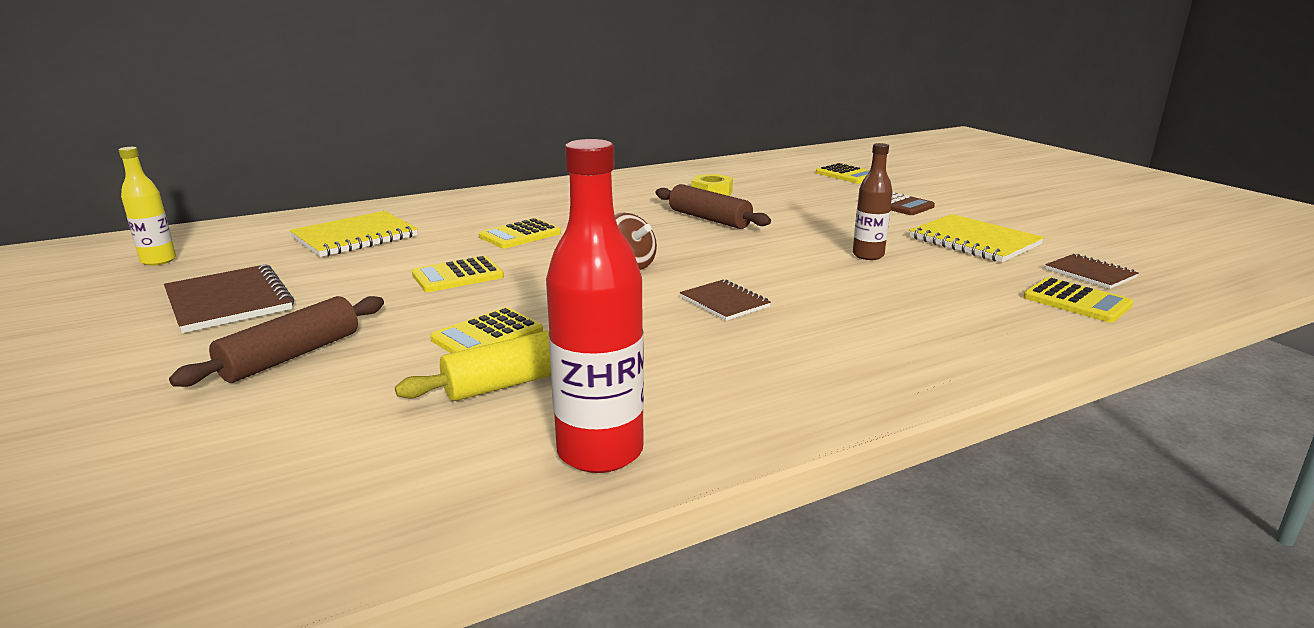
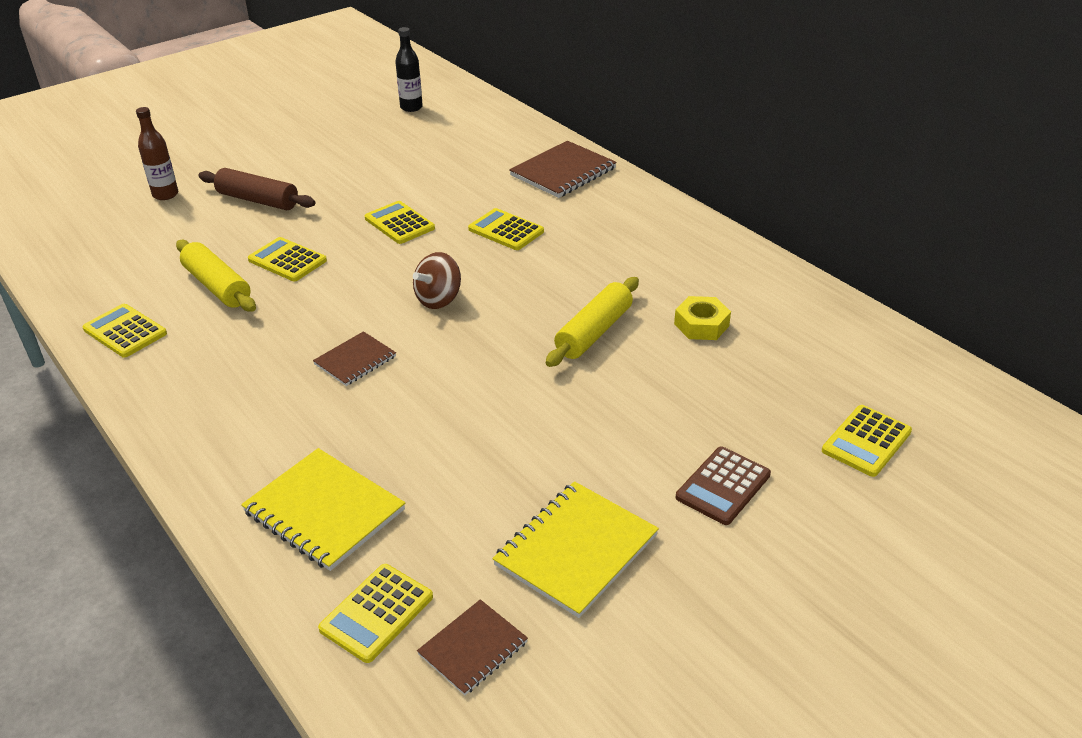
camera: 80 degrees right, 15 degrees up
(158, 260) = (411, 107): yellow bottle -> black bottle
(229, 301) = (341, 154): brown notebook -> brown notebook (563, 172)
(355, 237) = (479, 159): yellow notebook -> yellow notebook (324, 511)
(600, 452) = (125, 331): red bottle -> yellow calculator
(709, 219) = (594, 332): brown rolling pin -> yellow rolling pin
(868, 255) = (499, 452): brown bottle -> brown bottle (165, 194)

